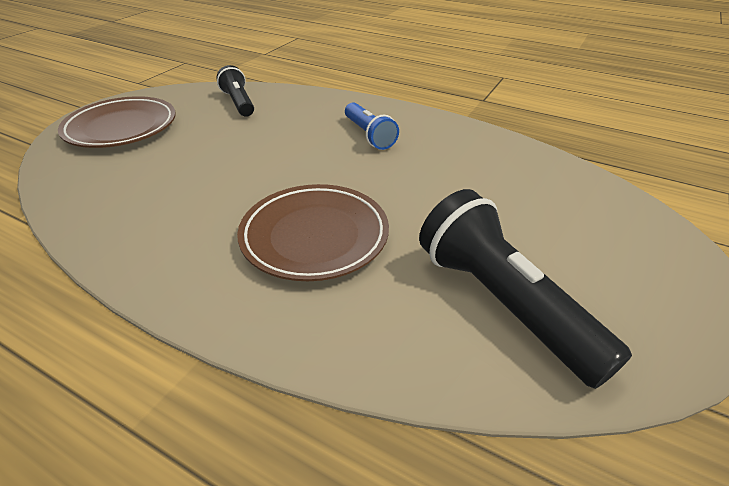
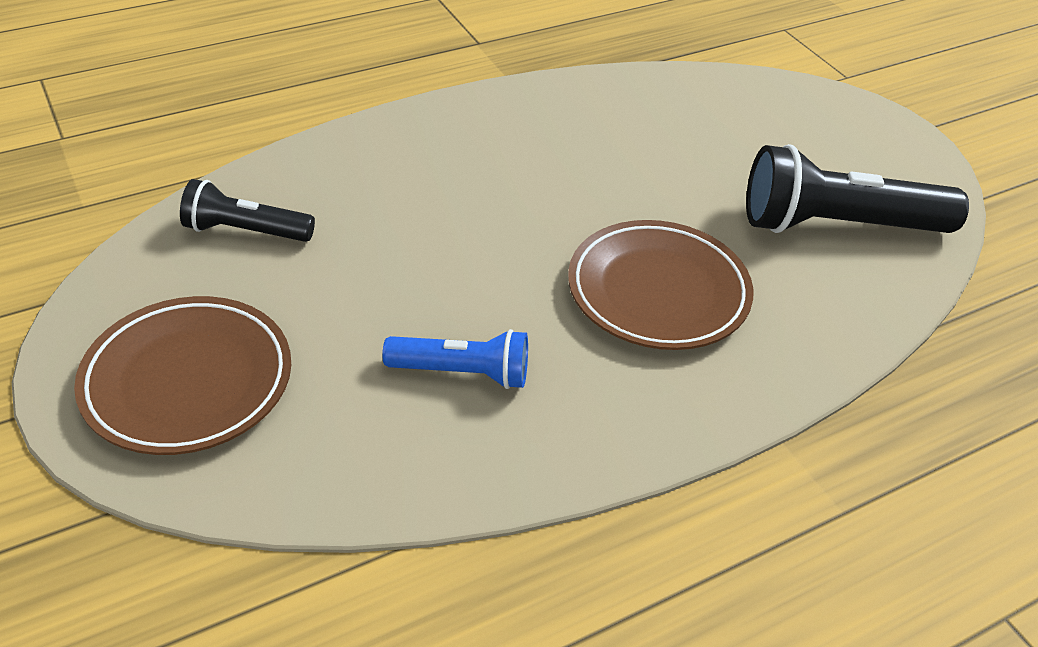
camera: 60 degrees left, 5 degrees up
(369, 135) = (480, 162): blue flashlight -> blue flashlight (462, 373)

